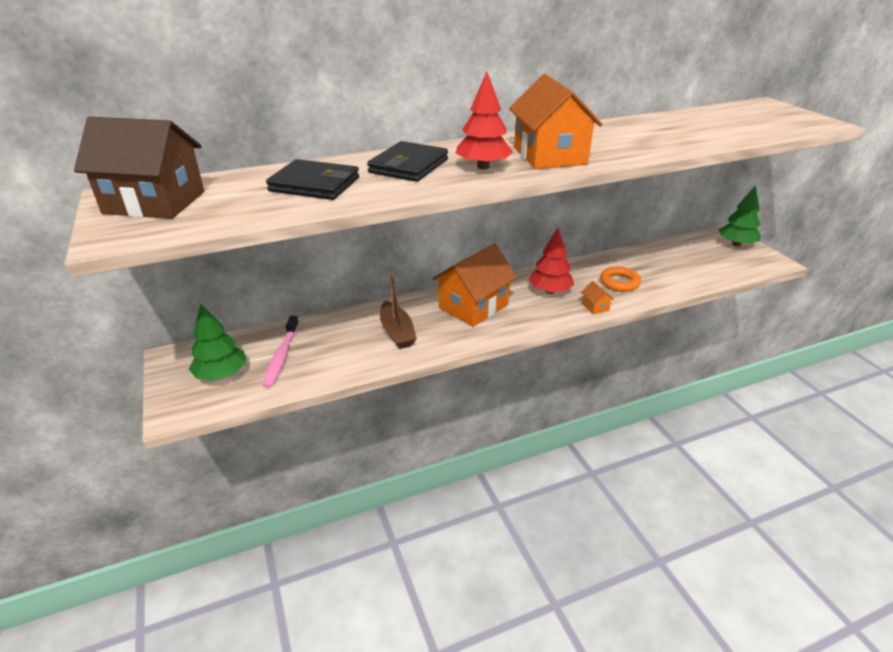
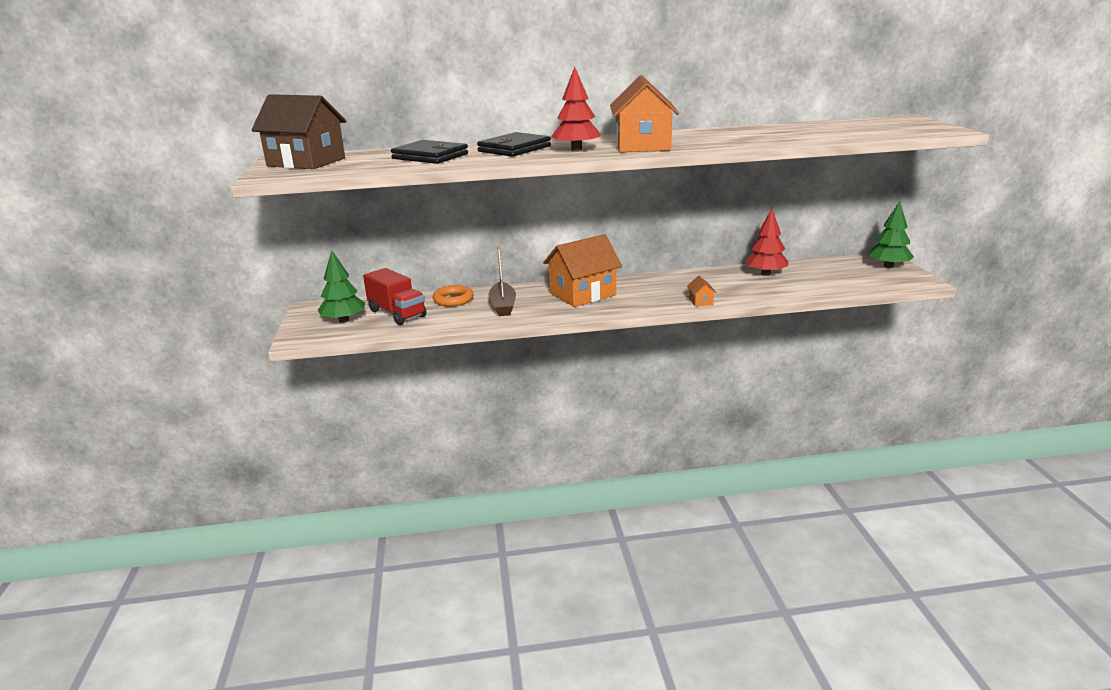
camera: 15 degrees right, 10 degrees down
(281, 356) = (397, 313): pink toothbrush -> red truck
(550, 291) = (663, 288): red tree -> red tree (765, 274)
(619, 282) = (738, 287): orange ring -> orange ring (453, 300)

